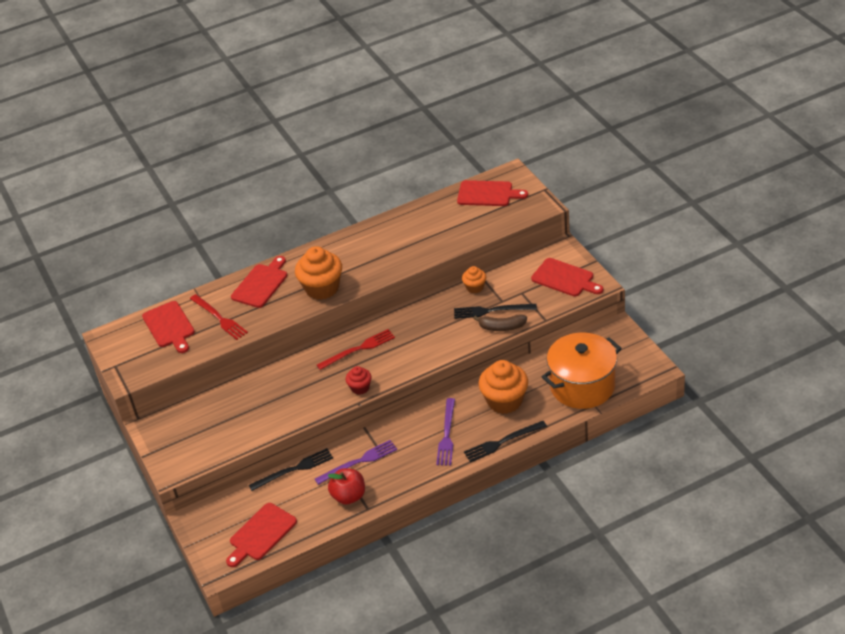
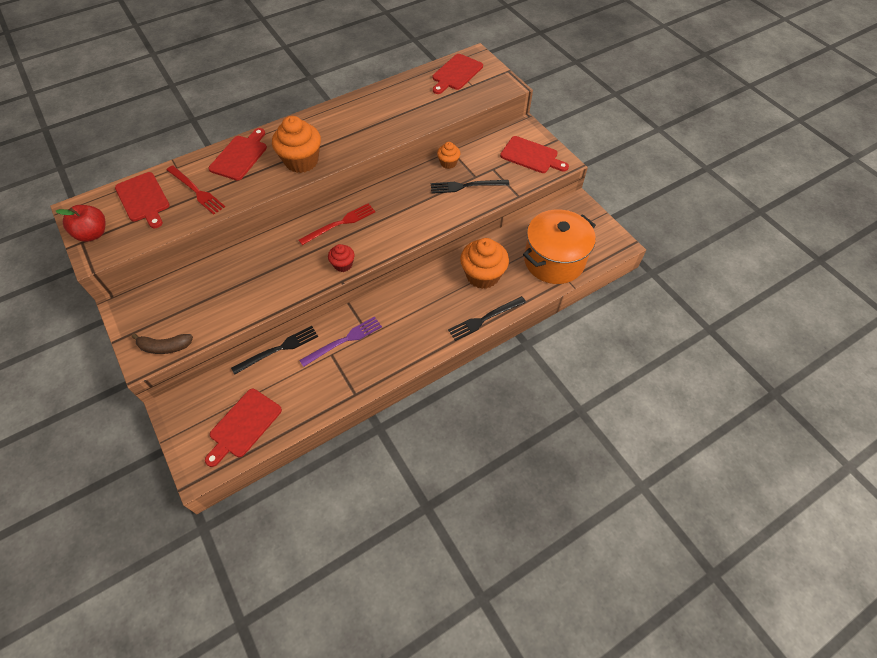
camera: 10 degrees left, 15 degrees up
(349, 496) = (335, 380): red apple -> red apple (93, 234)
(447, 434) = (430, 310): purple fork -> none
(487, 194) = (456, 73): red cutting board -> red cutting board turned 120 degrees clockwise
(501, 327) = (478, 202): brown banana -> brown banana (165, 347)

